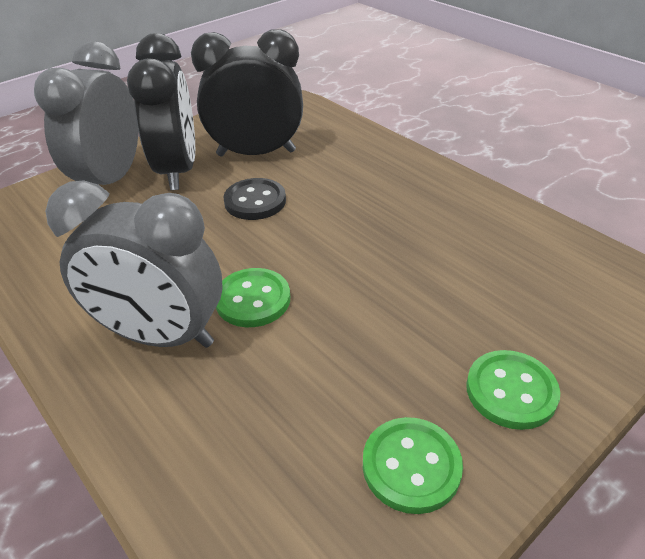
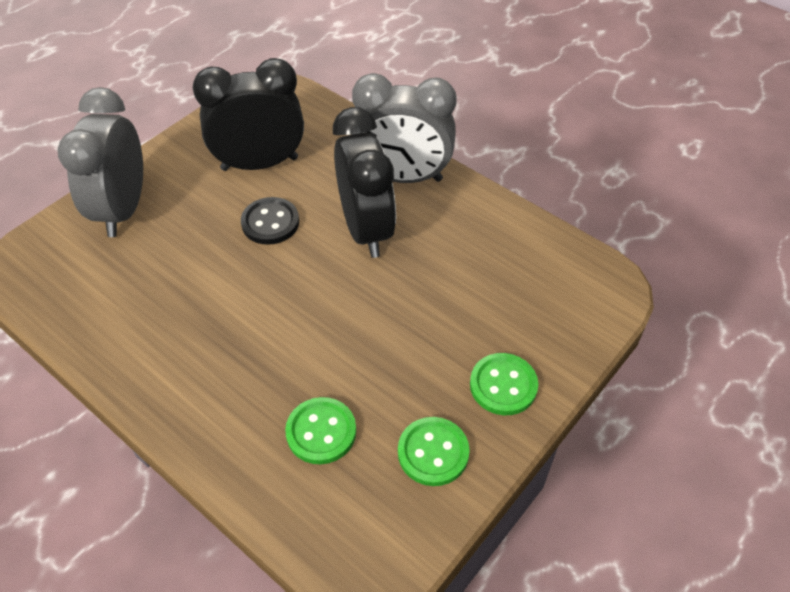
camera: 10 degrees left, 10 degrees up
(161, 336) = (219, 370): grey clock -> grey clock (403, 177)
(178, 170) = (187, 192): black clock -> black clock (366, 229)
(253, 299) = (289, 327): green button -> green button (321, 432)

